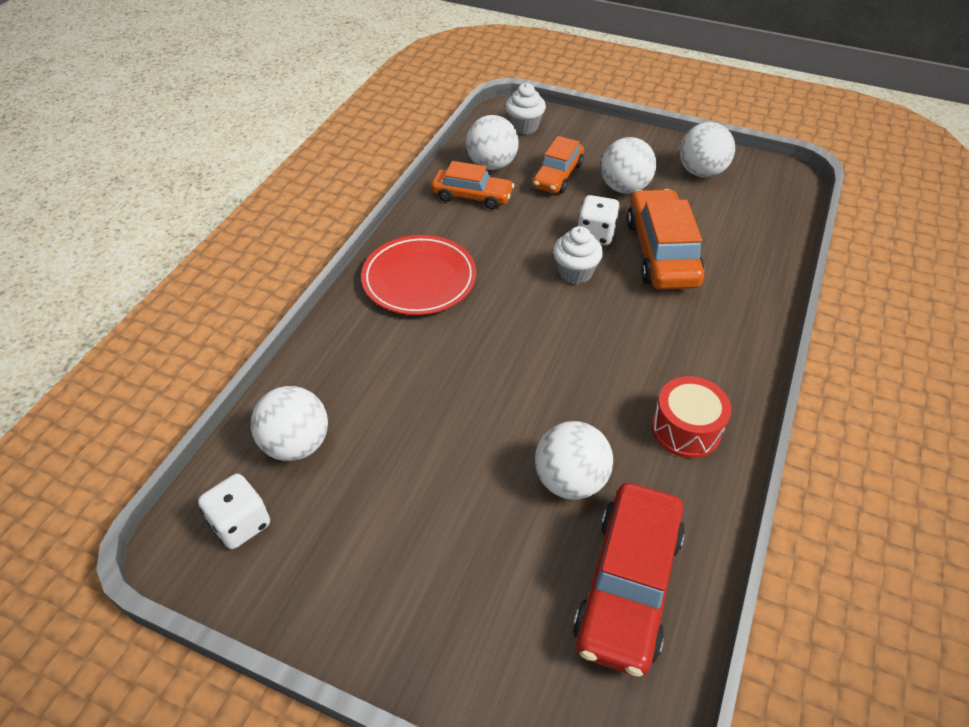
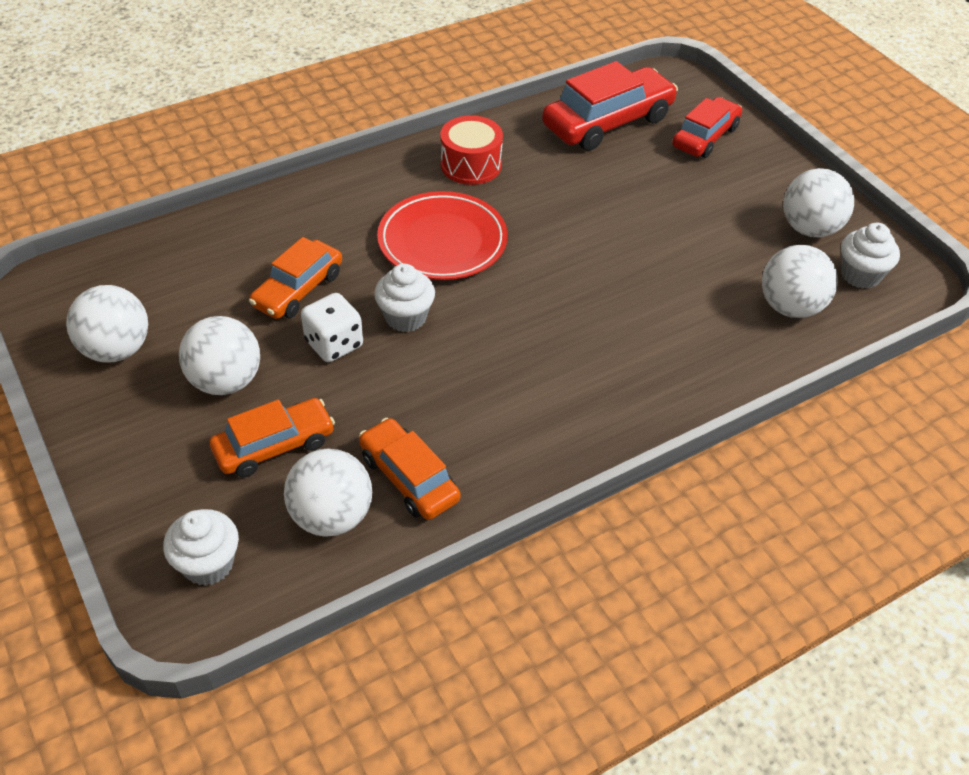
camera: 145 degrees left, 0 degrees up
(241, 523) = (860, 275): white dice -> white cupcake
(419, 279) = (570, 399): red plate -> red plate (442, 241)
(507, 639) = (705, 137): none -> red car
(570, 480) = (589, 181): white ball -> white ball (809, 228)
(661, 252) = (298, 290): orange car -> orange car, size x0.64

